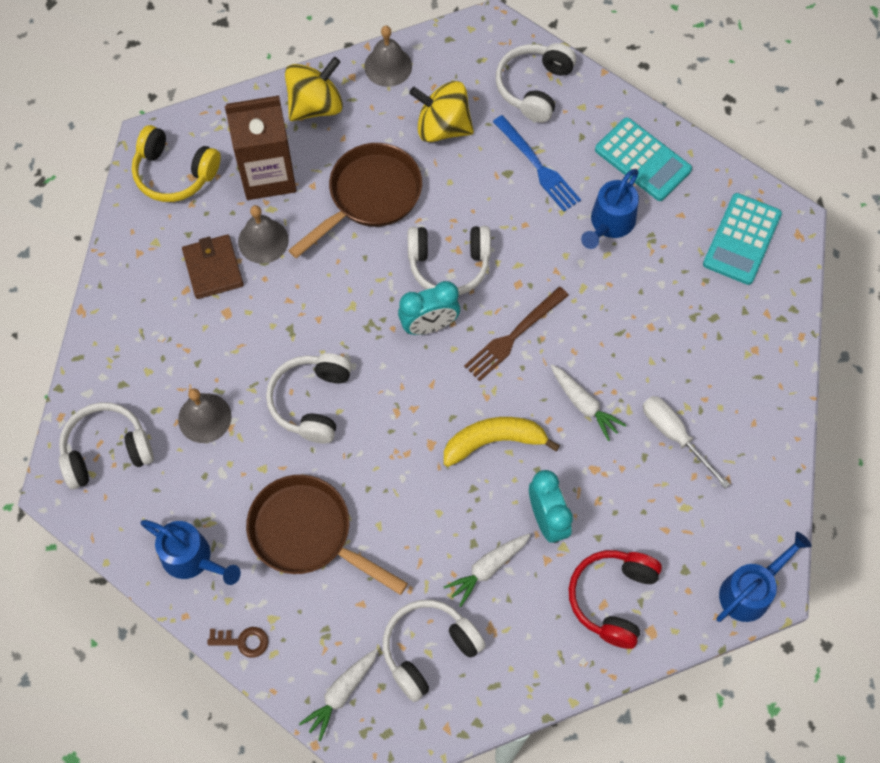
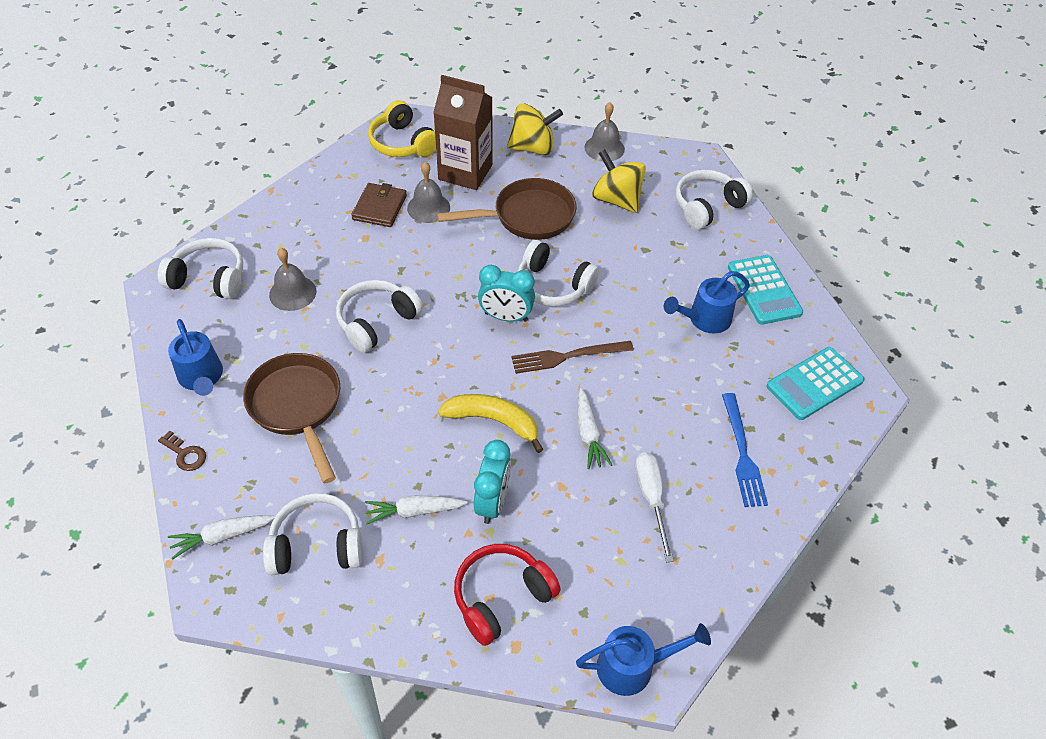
camera: 30 degrees right, 15 degrees down
(538, 166) = (673, 256): blue fork -> blue fork (742, 454)

